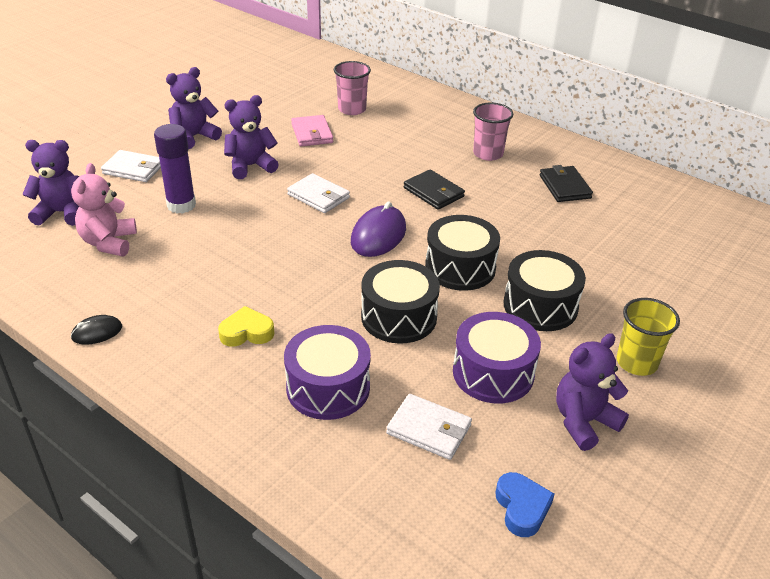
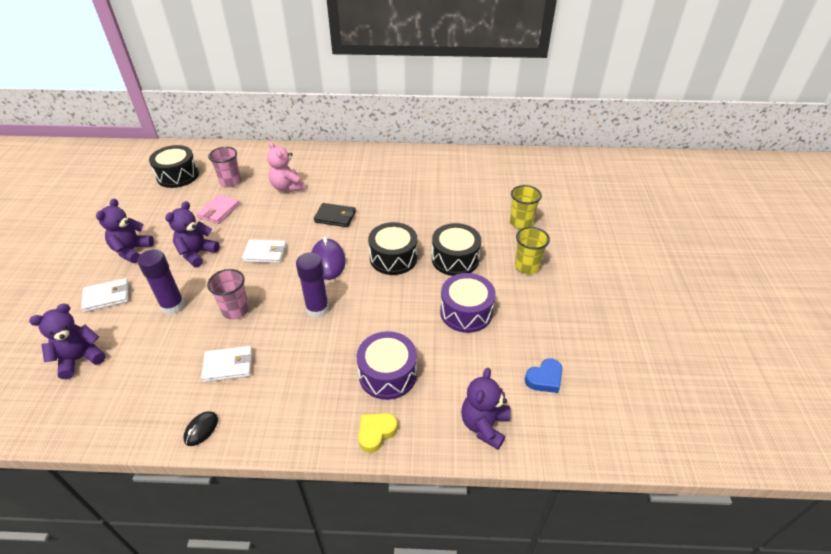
camera: 35 degrees left, 5 degrees up
(109, 242) = (143, 361): pink teddy bear -> pink teddy bear (287, 187)
(246, 332) = (305, 369): yellow heart -> yellow heart (376, 433)
(312, 133) = (219, 211): pink wallet -> pink wallet turned 75 degrees clockwise
(318, 279) = (317, 309): none -> purple glue stick
(399, 317) = (387, 307): black drum -> black drum (178, 175)
(429, 429) = (463, 365): white wallet -> white wallet (228, 365)
(488, 154) = (344, 177): pink cup -> pink cup (235, 310)
(522, 508) = (544, 379): blue heart -> blue heart turned 105 degrees clockwise
(564, 187) = (405, 179): black wallet -> none
(583, 421) = (531, 313): purple teddy bear -> purple teddy bear (484, 425)
(683, 306) = (521, 222): none -> yellow cup

